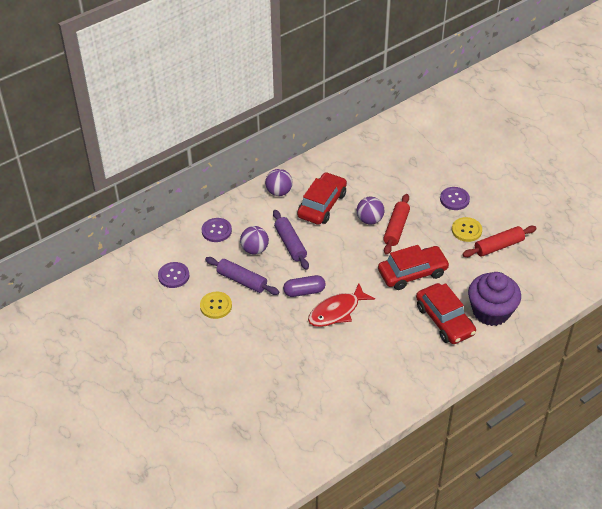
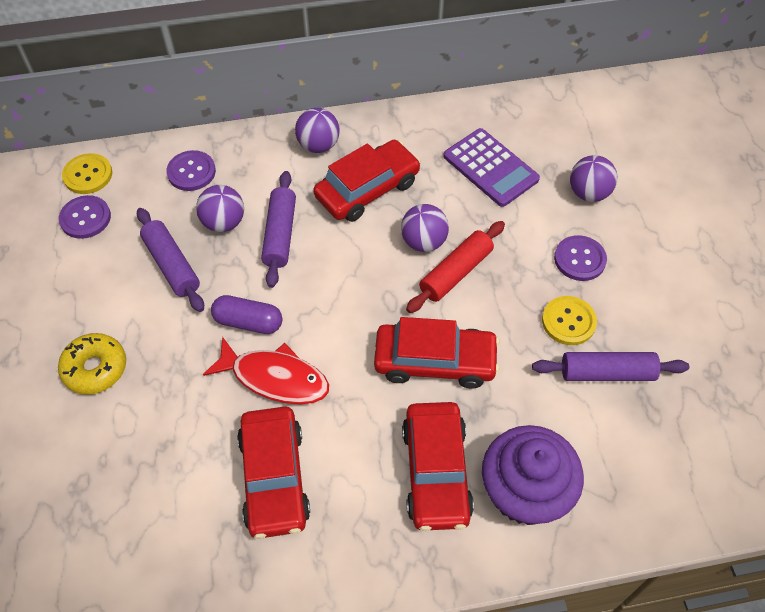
camera: 25 degrees right, 10 degrees up
(216, 306) = (108, 291): yellow button -> yellow button (88, 175)
(238, 343) = (95, 368): none -> yellow donut
(337, 311) = (275, 378): red fish -> red fish turned 150 degrees counterclockwise
(368, 354) = (274, 478): none -> red car
(381, 171) = (490, 168): none -> purple calculator
(439, 165) = (588, 193): none -> purple ball
(498, 246) = (607, 372): red rolling pin -> purple rolling pin

